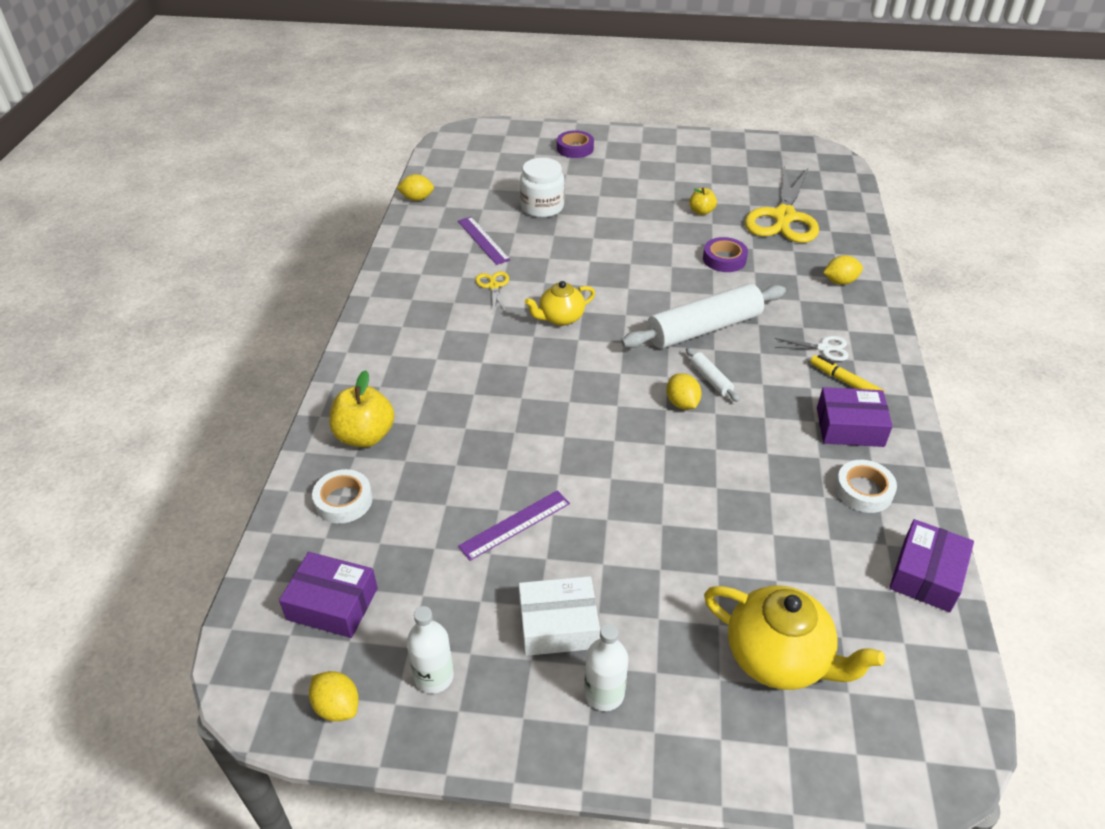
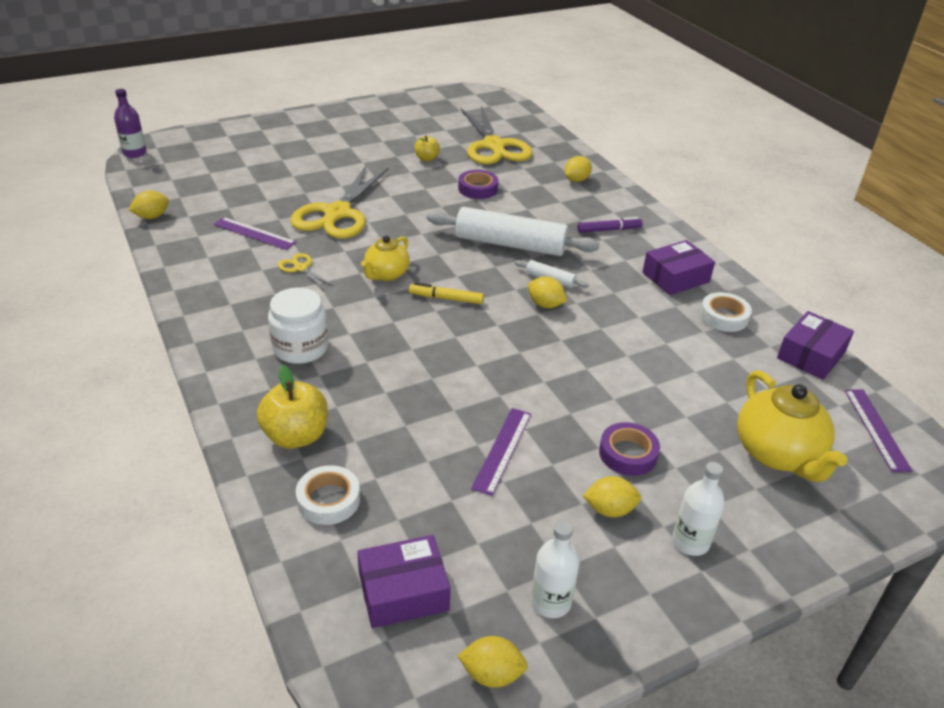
camera: 35 degrees left, 5 degrees down
(450, 134) = (134, 153): none -> purple bottle
(542, 207) = (285, 191): white jar -> white jar (300, 348)
(558, 625) = (609, 509): white box -> yellow lemon
(569, 243) = (337, 213): none -> yellow scissors
(575, 148) = (271, 137): purple tape -> purple tape (628, 454)
(704, 328) = (510, 244): white rolling pin -> white rolling pin turned 75 degrees clockwise
(778, 658) = (778, 454): yellow teapot -> yellow teapot turned 75 degrees clockwise
(824, 348) = (609, 230): white scissors -> purple marker
(845, 381) = (644, 248): yellow marker -> yellow marker (446, 298)
(922, 688) = (876, 429): none -> purple ruler
(926, 574) = (811, 355): purple box -> purple box turned 45 degrees clockwise

